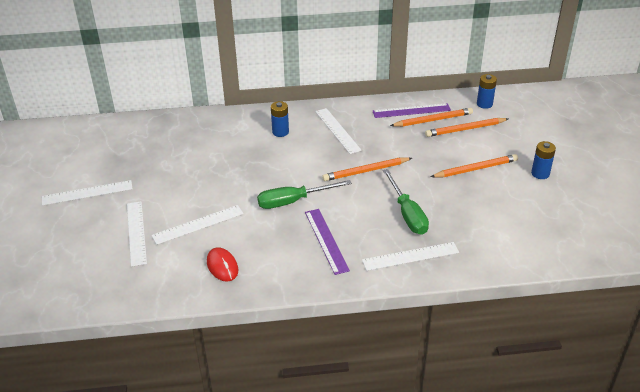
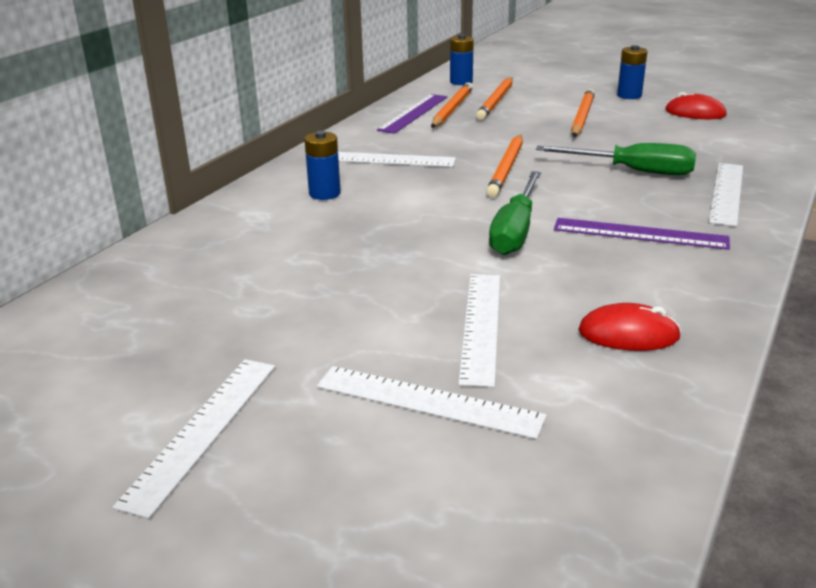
camera: 55 degrees left, 10 degrees down
(538, 210) = (695, 113): none -> red mouse

